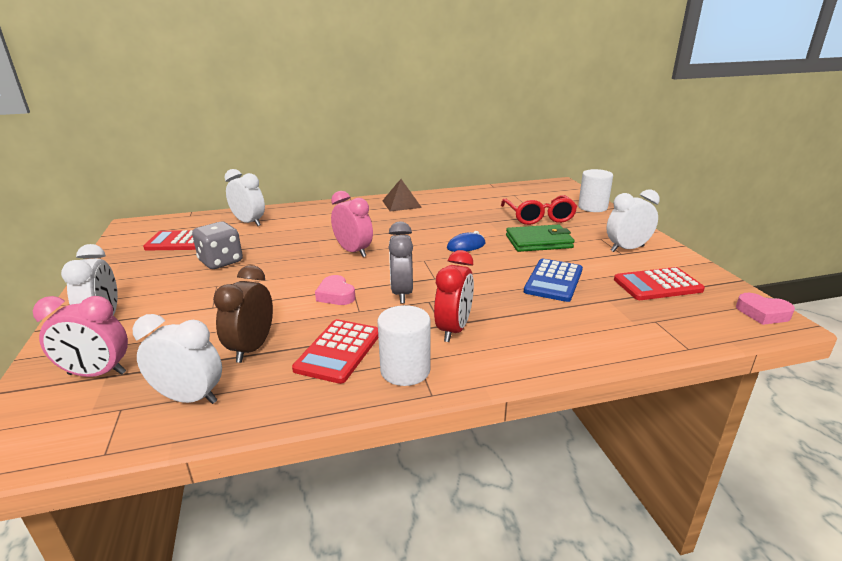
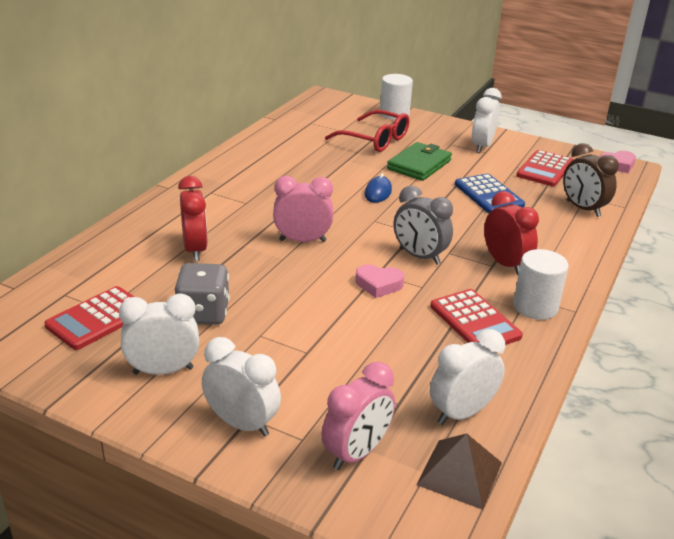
camera: 50 degrees left, 5 degrees up
(249, 222) = (119, 261): white clock -> white clock (163, 370)
(252, 348) = (417, 358): brown clock -> brown clock (583, 209)
(291, 232) = (195, 250): none -> red clock
(401, 204) = (232, 172): brown pyramid -> brown pyramid (459, 473)

